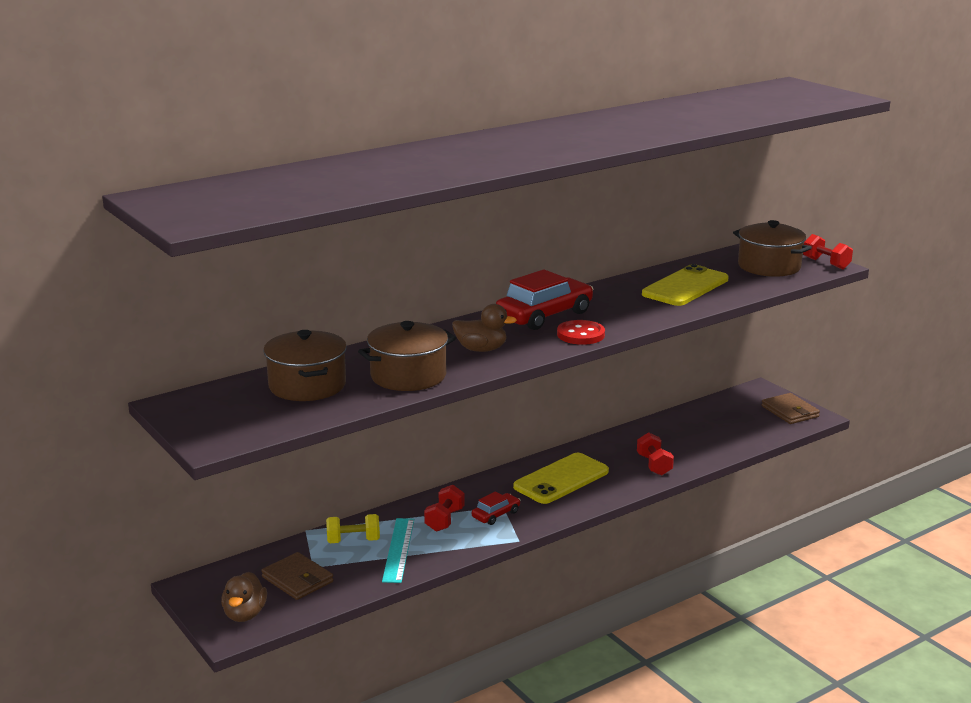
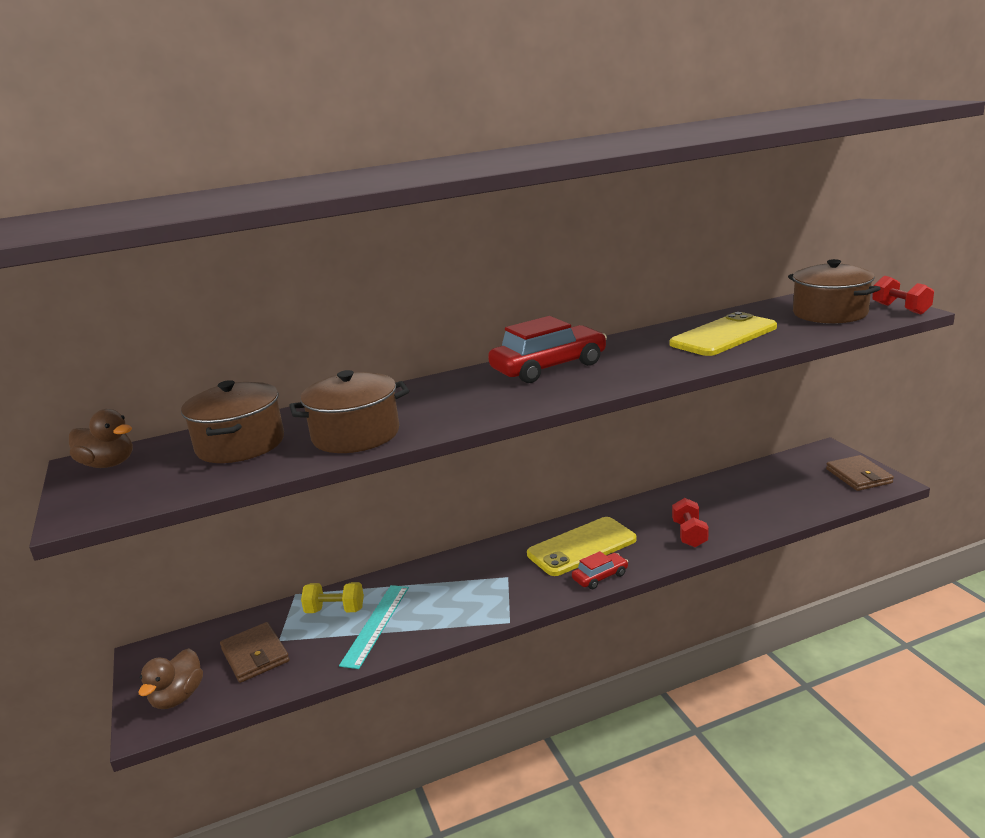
camera: 15 degrees right, 0 degrees up
(444, 520) = (439, 590): red dumbbell -> none
(481, 349) = (456, 405): brown duck -> brown duck (108, 464)
(496, 514) = (496, 587): red car -> red car (600, 577)
(580, 334) = (579, 388): red button -> none

